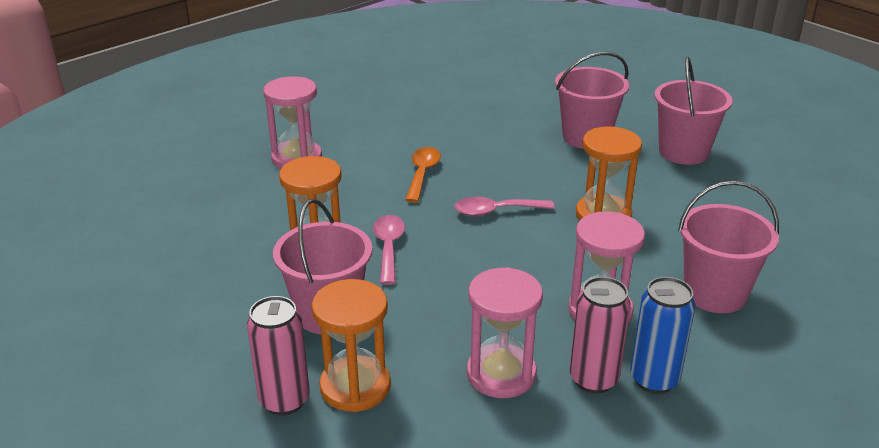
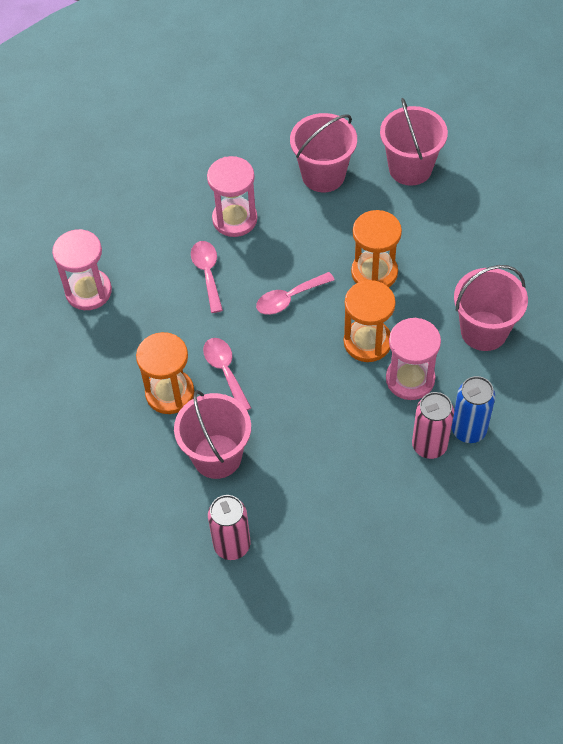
camera: 20 degrees left, 25 degrees up
(355, 386) = (273, 514): orange hourglass -> orange hourglass (367, 342)
(422, 174) = (207, 273): orange spoon -> pink spoon
(501, 374) = (366, 465): pink hourglass -> pink hourglass (234, 219)

